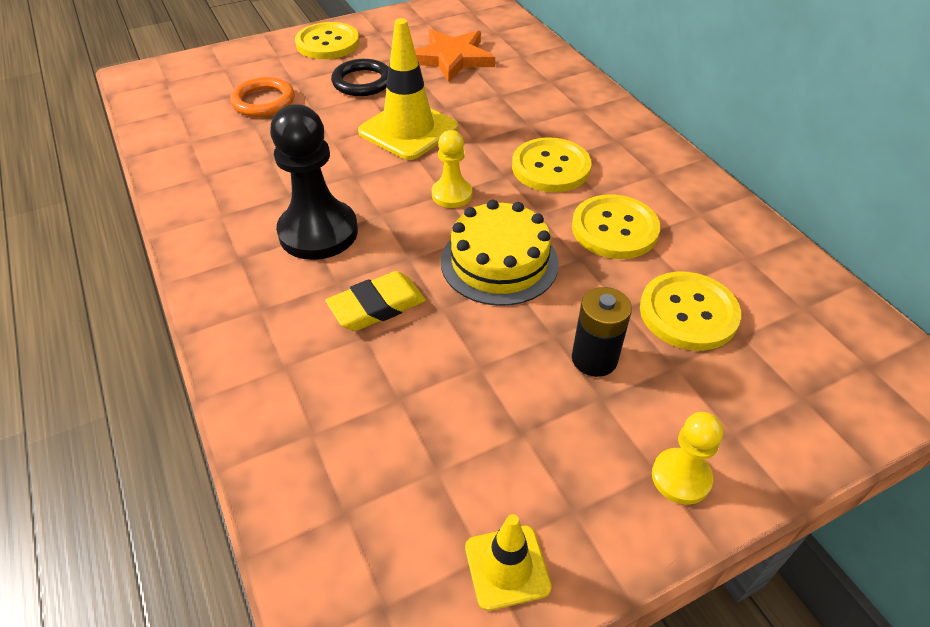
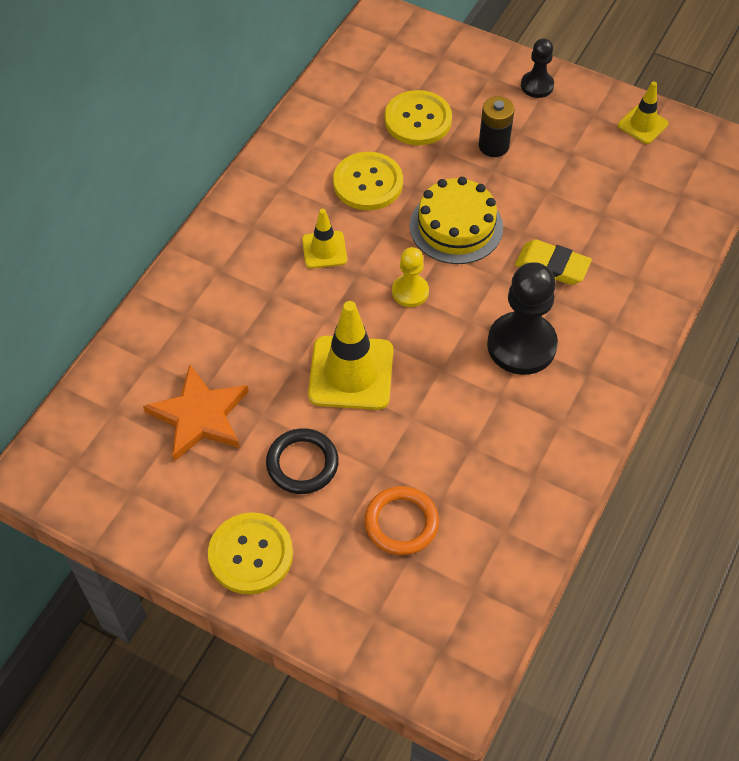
camera: 125 degrees left, 10 degrees up
(551, 167) = (324, 250): yellow button -> yellow traffic cone
(681, 477) = (537, 85): yellow pawn -> black pawn

